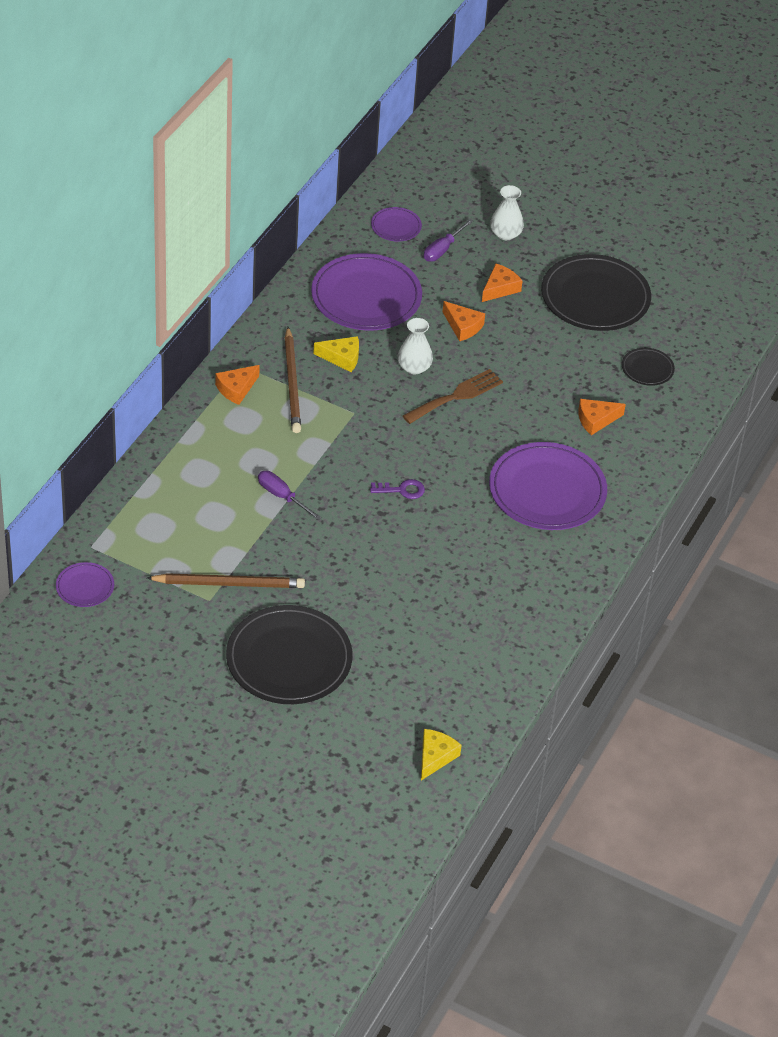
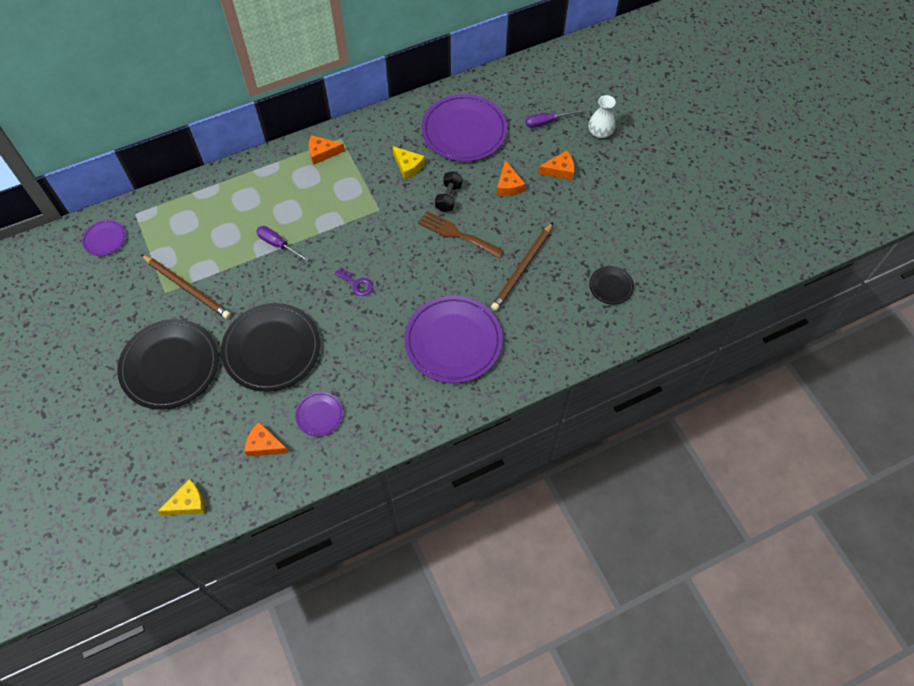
camera: 40 degrees right, 15 degrees up
(282, 496) = (278, 244): purple screwdriver -> purple screwdriver turned 45 degrees counterclockwise
(292, 383) = (360, 167): brown pencil -> brown pencil (522, 268)
(396, 226) = (530, 91): purple plate -> purple plate (319, 415)
(414, 367) = (448, 198): white vase -> black dumbbell
(456, 396) = (457, 234): brown fork -> brown fork turned 150 degrees counterclockwise
(595, 297) = (622, 211): black plate -> black plate (271, 349)
(596, 420) = (537, 306): orange cheese -> orange cheese (264, 445)

